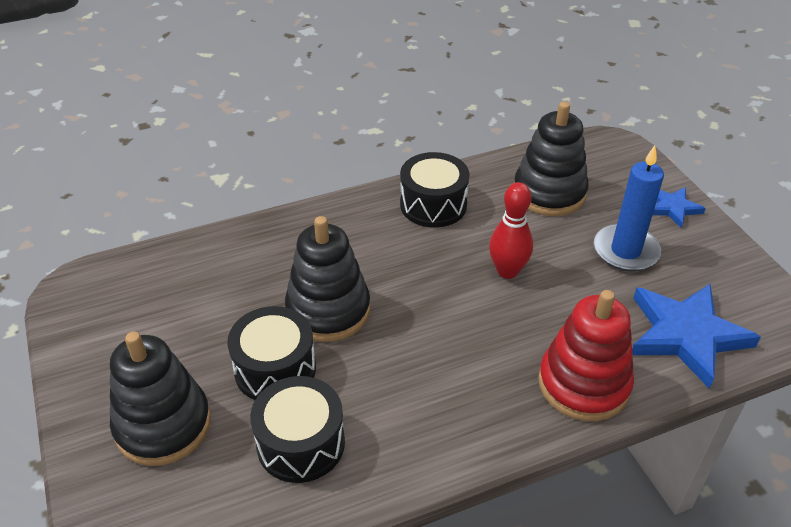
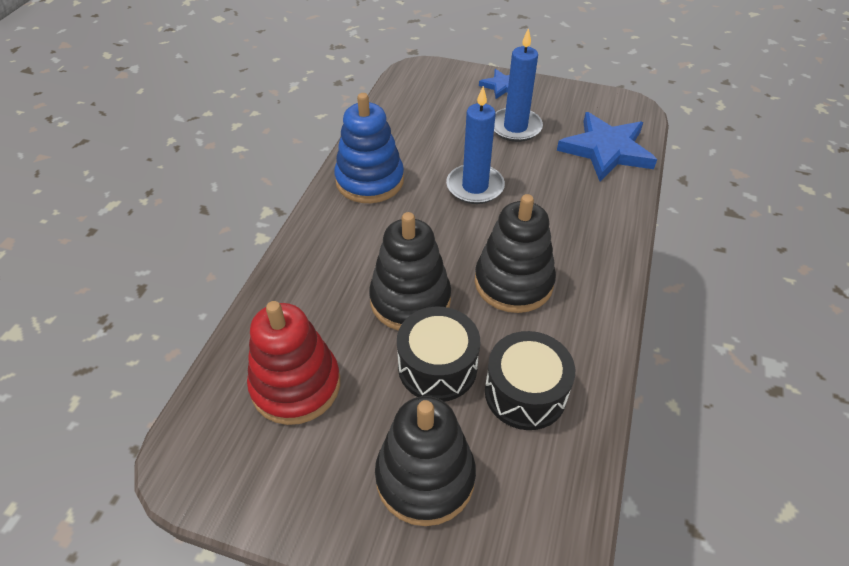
camera: 50 degrees left, 5 degrees up
(433, 205) = (369, 180): black drum -> blue stacking toy
(507, 271) = (475, 187): red bowling pin -> blue candle
(549, 193) = (426, 123): black stacking toy -> black stacking toy (513, 282)
(583, 384) = (603, 216): red stacking toy -> red stacking toy (296, 385)

